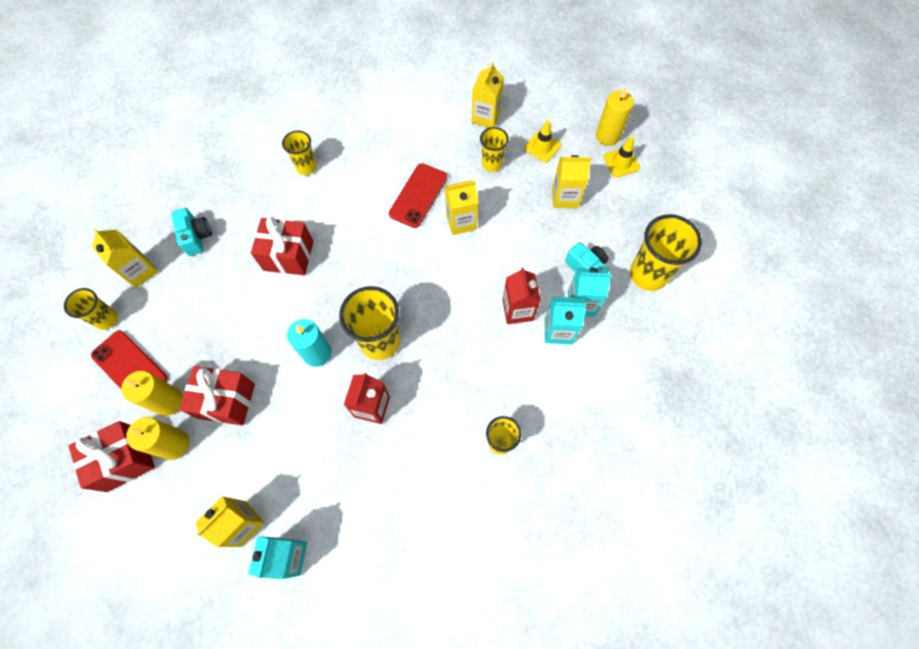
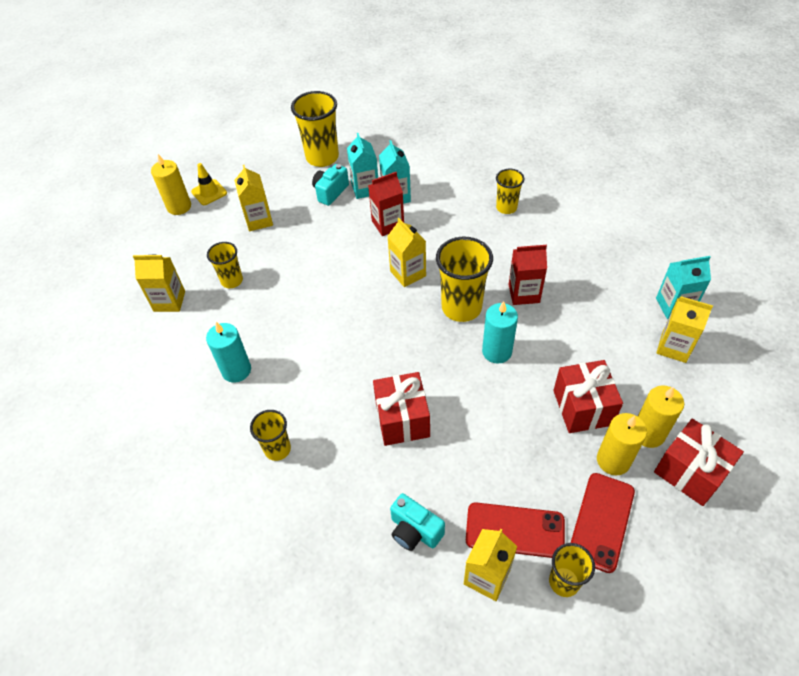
camera: 105 degrees left, 15 degrees down
(197, 237) = (414, 531): turquoise camera -> turquoise camera turned 105 degrees counterclockwise
(391, 152) = (236, 370): none -> turquoise candle
(418, 195) = (288, 329): red phone -> red phone (515, 530)
(461, 221) = (309, 286): yellow carton -> yellow carton (408, 273)
(542, 147) = (201, 248): yellow traffic cone -> none

